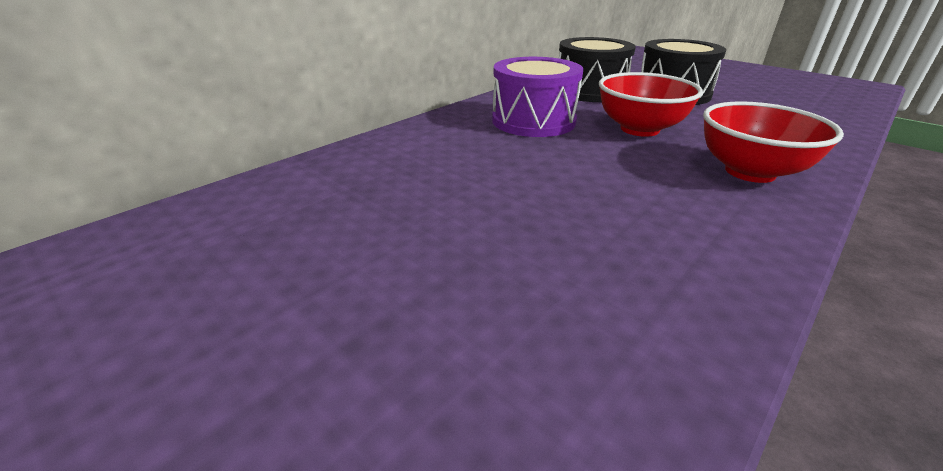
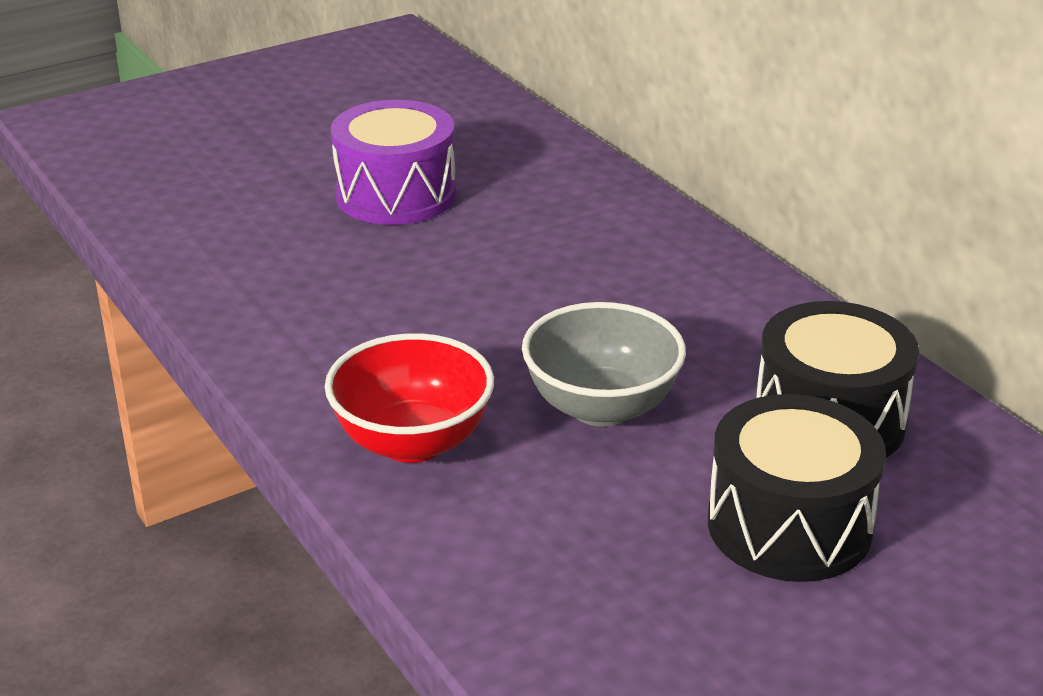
camera: 105 degrees right, 0 degrees up
(533, 121) = (672, 319): purple drum -> purple drum (396, 195)
(639, 129) = (601, 407): red bowl -> grey bowl

